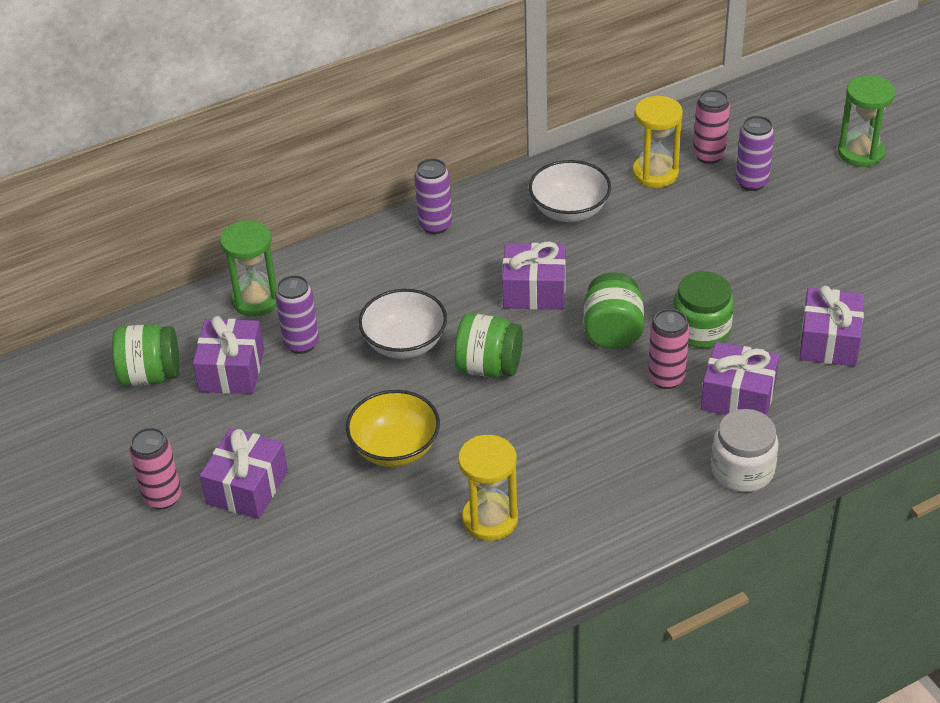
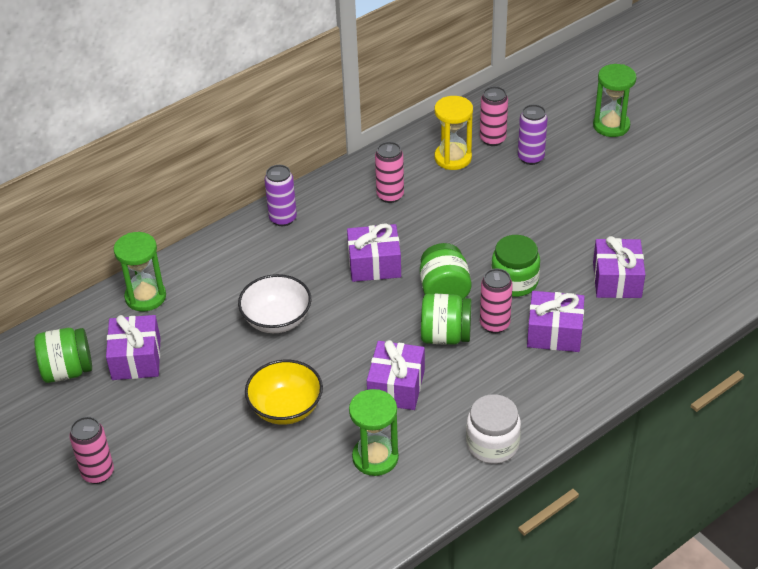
camera: 10 degrees left, 0 degrees up
(247, 487) = (168, 456): purple gift -> purple gift (396, 386)
(301, 343) = (190, 329): purple can -> none
(489, 367) = (349, 331): green jar -> green jar (445, 336)
(490, 519) = (375, 457): yellow hourglass -> green hourglass
(569, 210) = (390, 195): white bowl -> pink can
(742, 470) = (569, 392): white jar -> white jar (492, 444)

